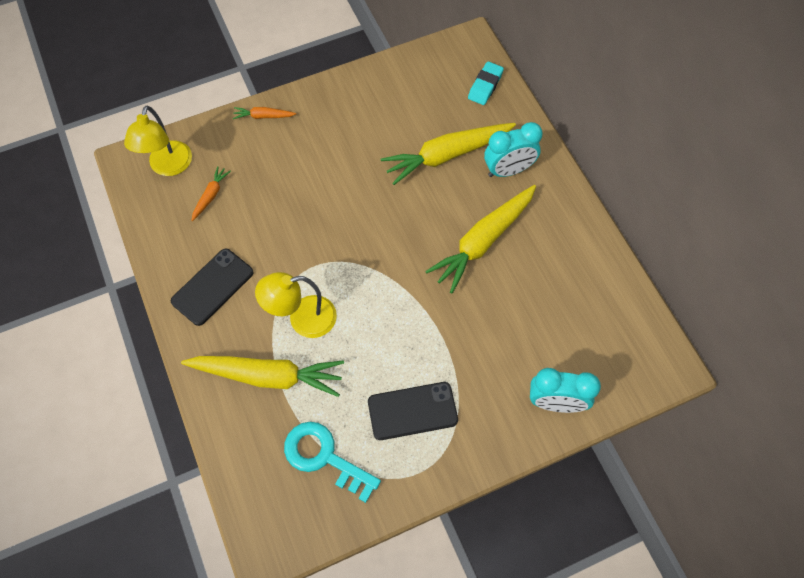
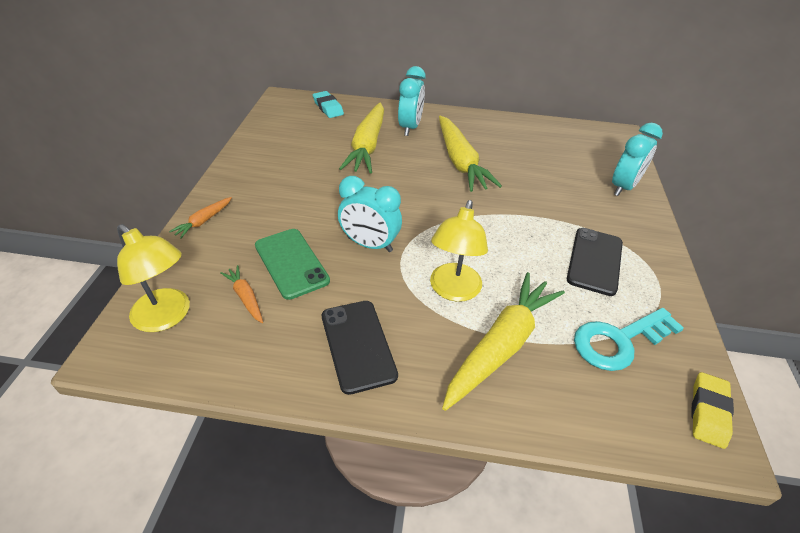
camera: 60 degrees left, 20 degrees down
(259, 199) = (291, 263): none -> green phone
(290, 539) = (708, 412): none -> yellow eraser
(314, 236) = (369, 244): none -> turquoise clock

